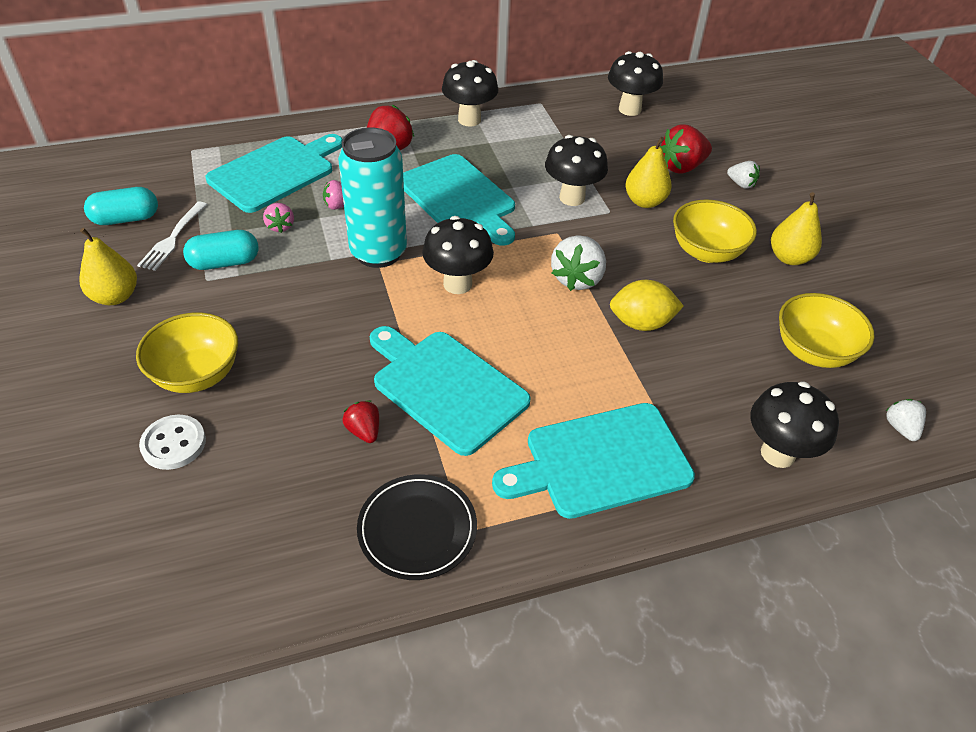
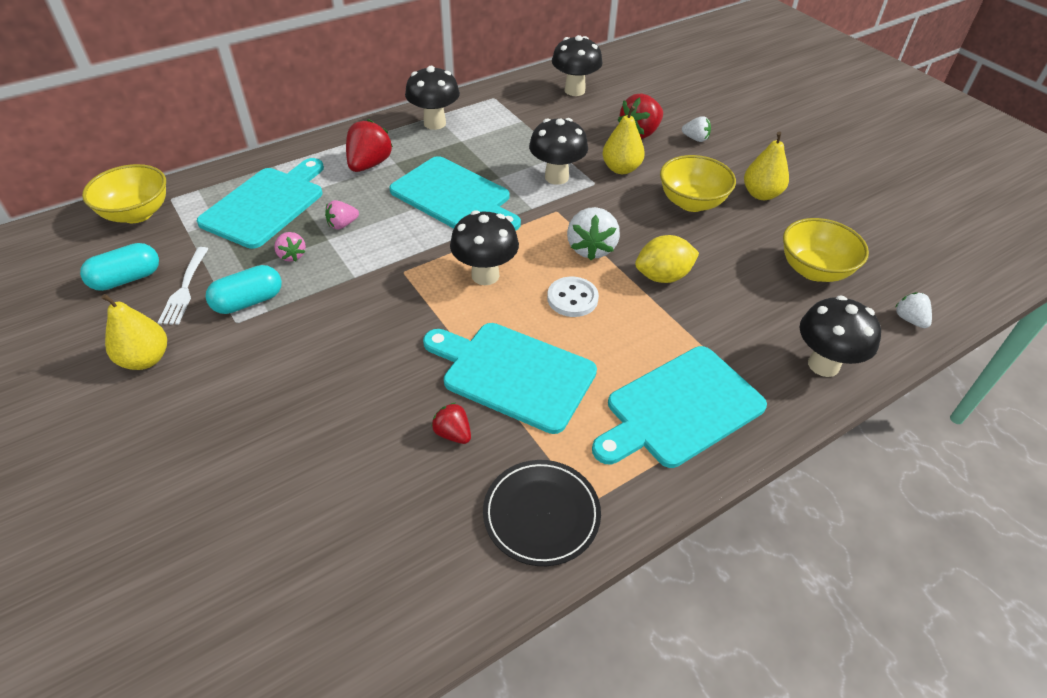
camera: 15 degrees left, 0 degrees up
(174, 444) = (266, 493): white button -> white button (572, 298)
(197, 374) = (263, 418): yellow bowl -> yellow bowl (137, 213)
(378, 253) = (398, 261): turquoise can -> none

